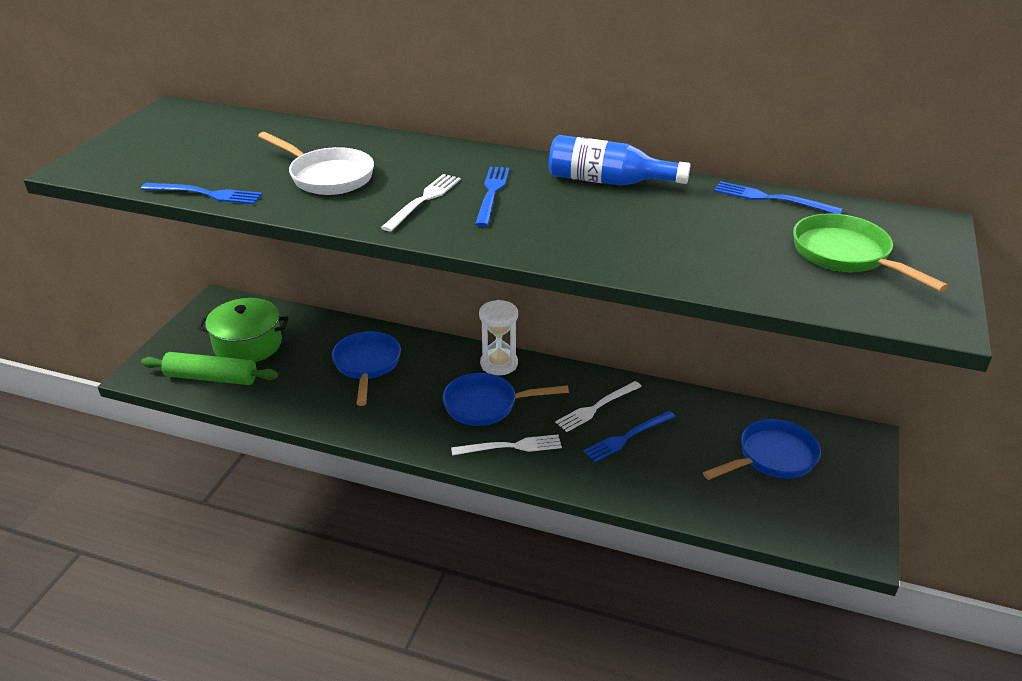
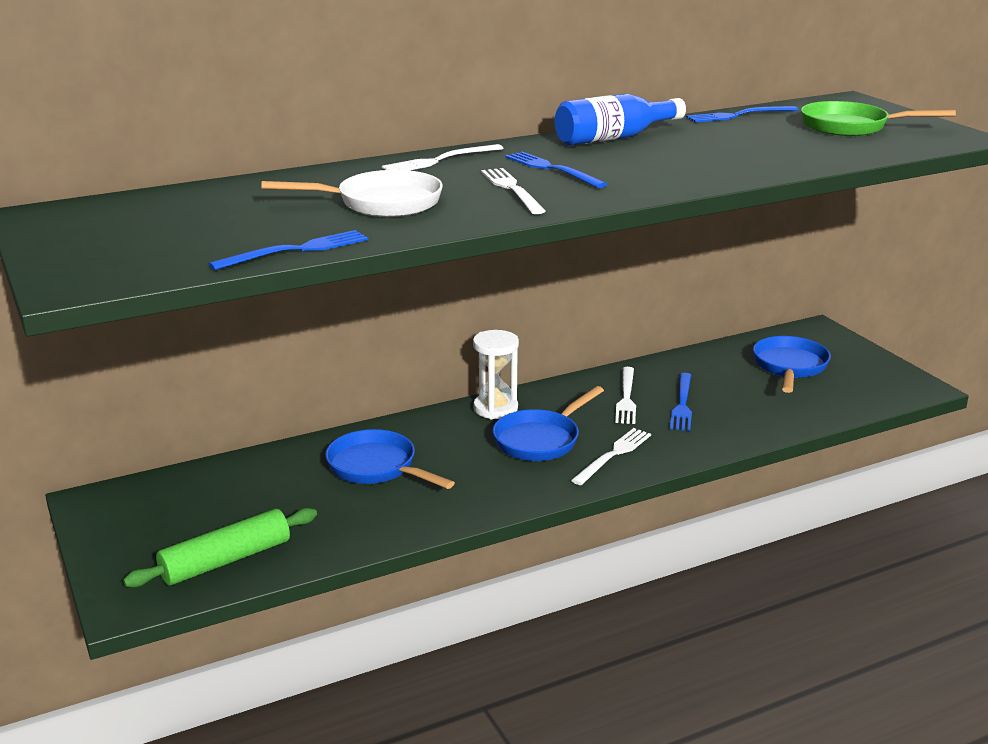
camera: 45 degrees left, 10 degrees down
(248, 344) = (211, 515): green pot -> none
(444, 153) = (440, 160): none -> white fork

